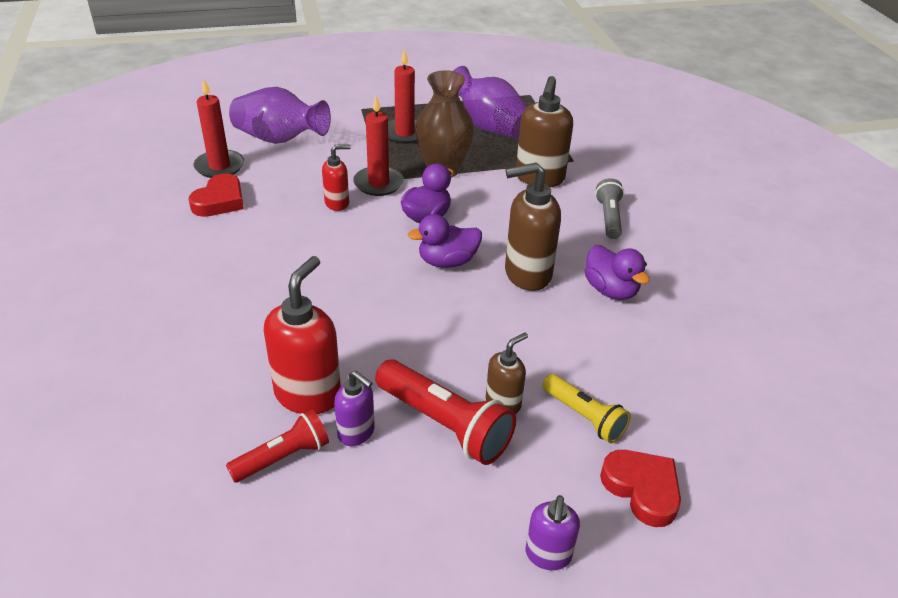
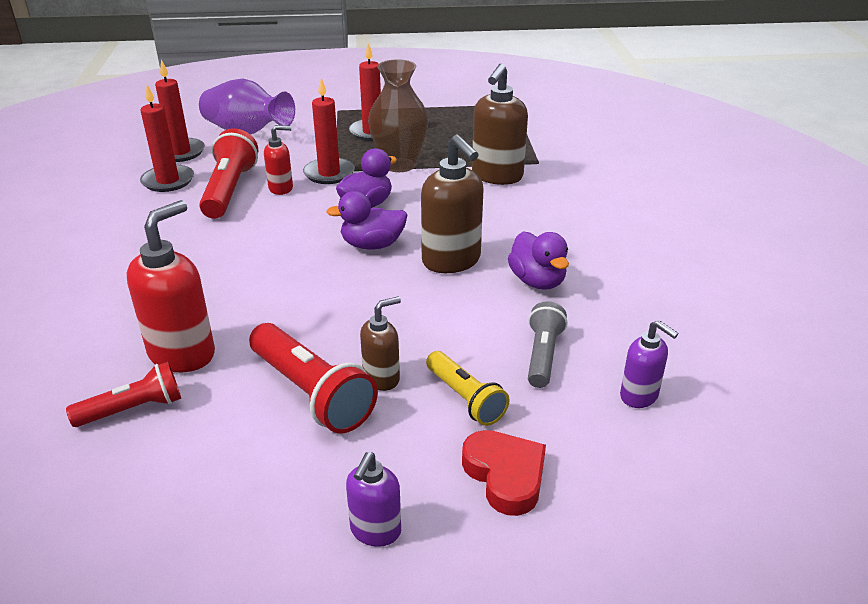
camera: 10 degrees right, 5 degrees down
(220, 201) = (168, 181): red heart -> red candle
(286, 208) = (229, 190): none -> red flashlight
(356, 433) = (217, 393): purple soap dispenser -> purple soap dispenser (639, 396)
(488, 127) = (460, 130): purple vase -> none
(527, 274) = (451, 261): brown soap dispenser -> brown soap dispenser turned 120 degrees counterclockwise
(609, 218) = (558, 215): grey flashlight -> grey flashlight (543, 355)

